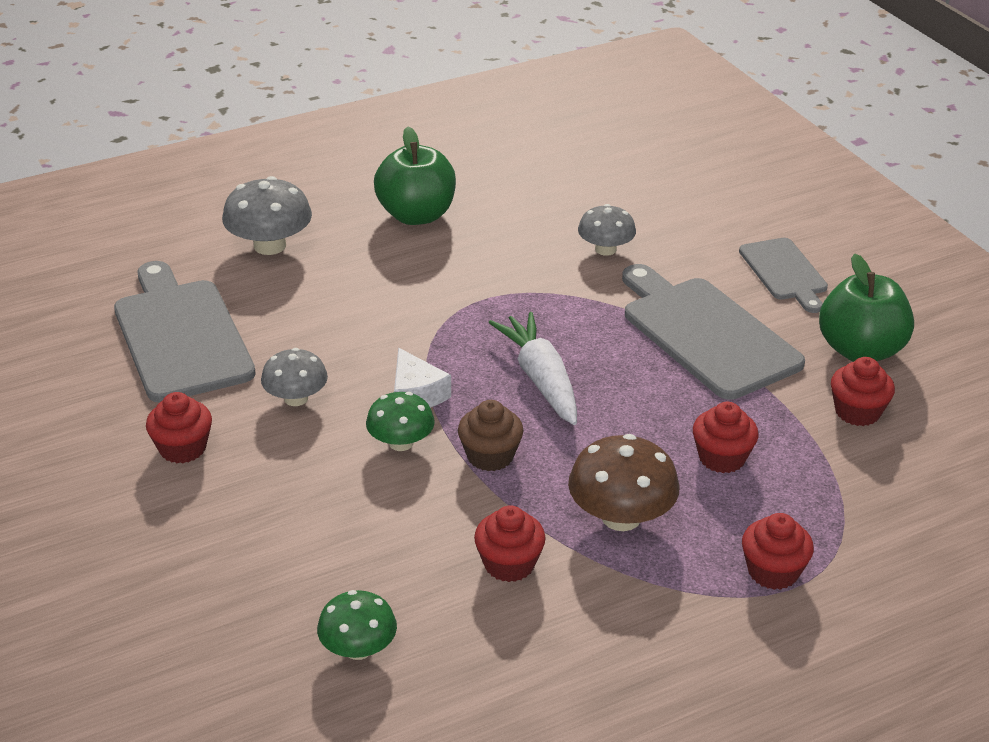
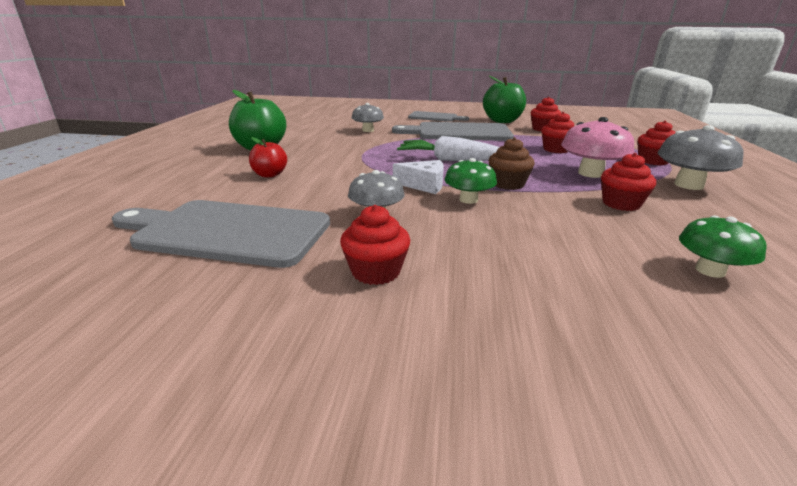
camera: 55 degrees left, 10 degrees down
(270, 246) = (197, 181): grey mushroom -> grey mushroom (688, 185)
(334, 276) = (269, 175): none -> red apple
(621, 517) = (590, 173): brown mushroom -> pink mushroom

